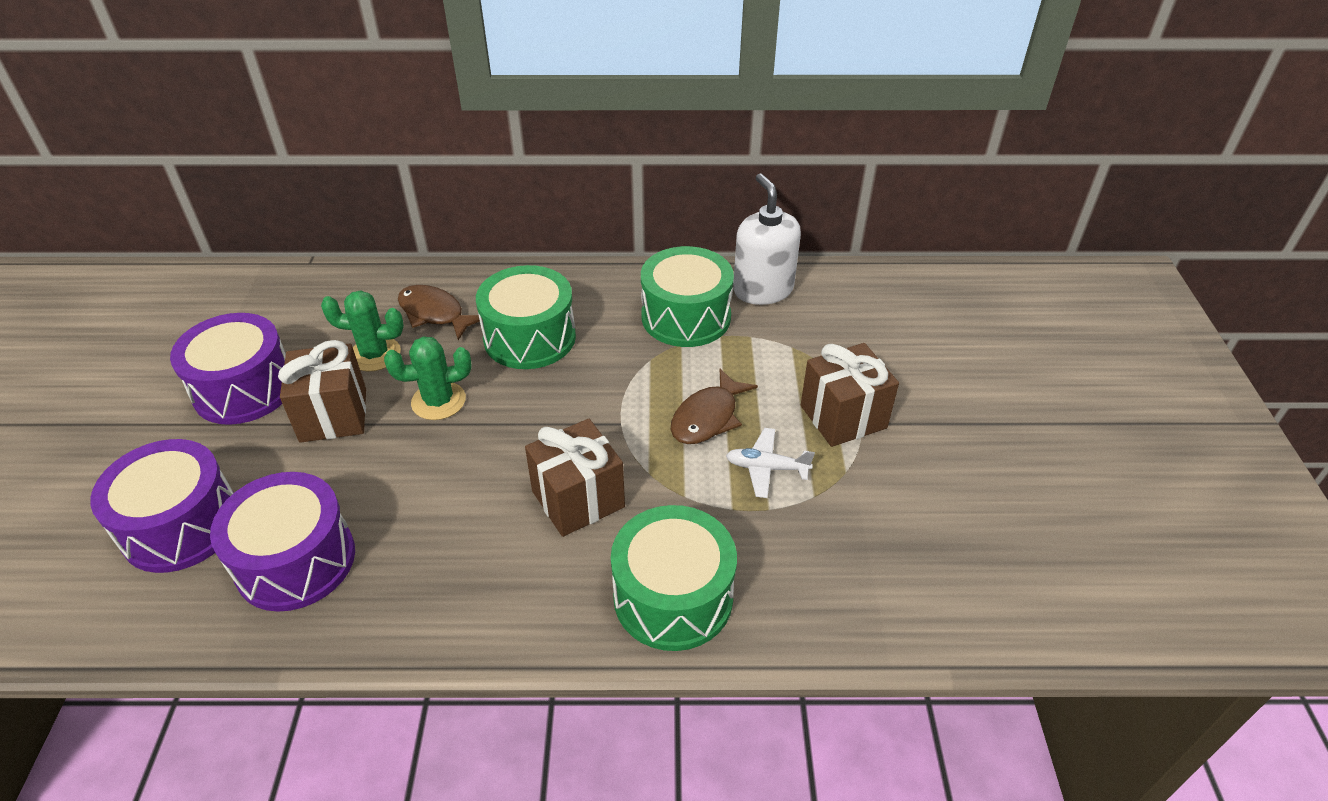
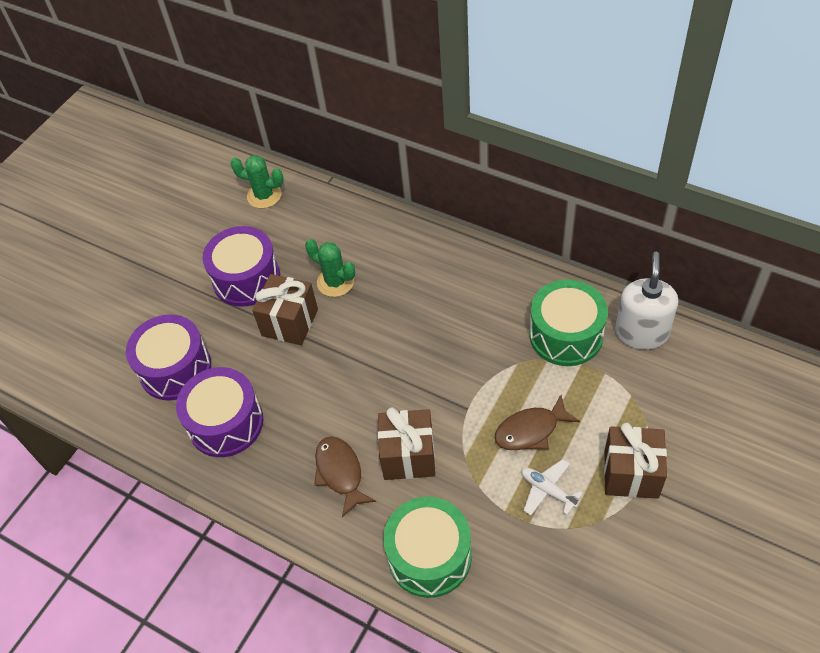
camera: 35 degrees right, 10 degrees up
(435, 313) = (389, 261): brown fish -> brown fish (340, 473)
(438, 401) = (358, 339): green cactus -> green cactus (264, 195)
(529, 337) = (443, 308): green drum -> none

